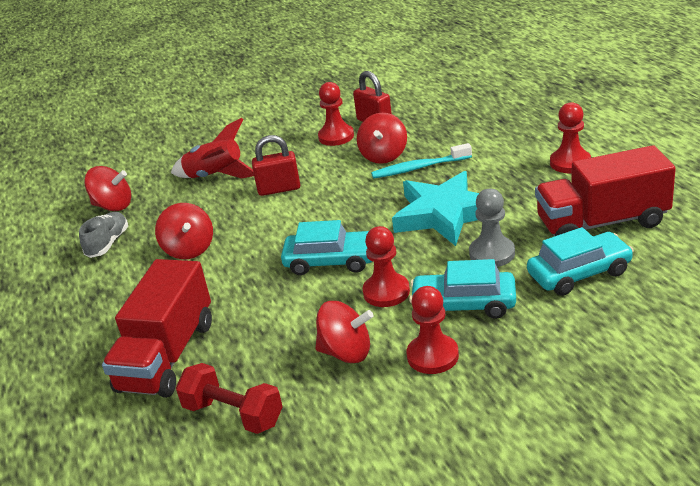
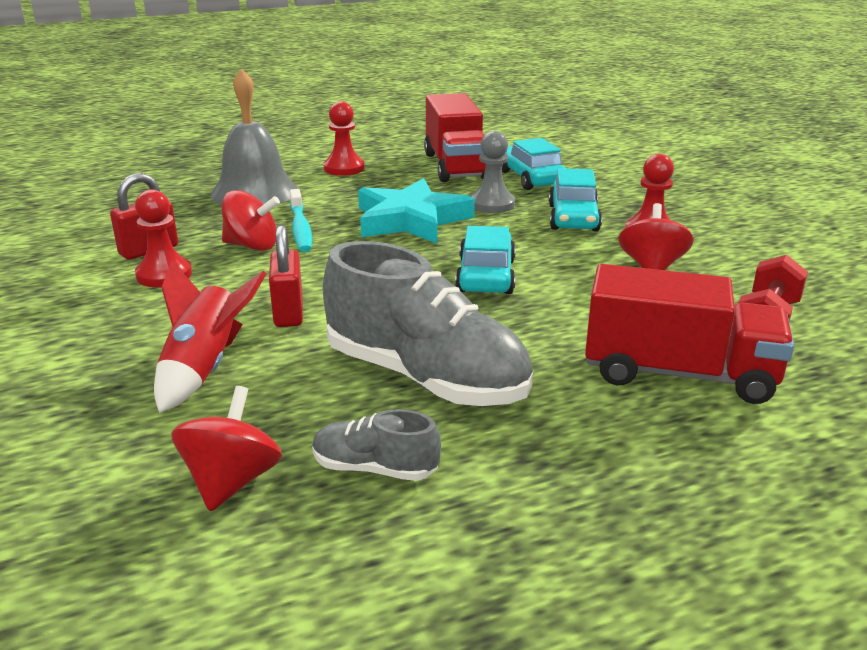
camera: 95 degrees left, 5 degrees down
(189, 249) = (425, 377): red spinning top -> grey shoe
(386, 292) = (550, 248): red pawn -> none
(495, 134) = (254, 192): none -> grey bell

